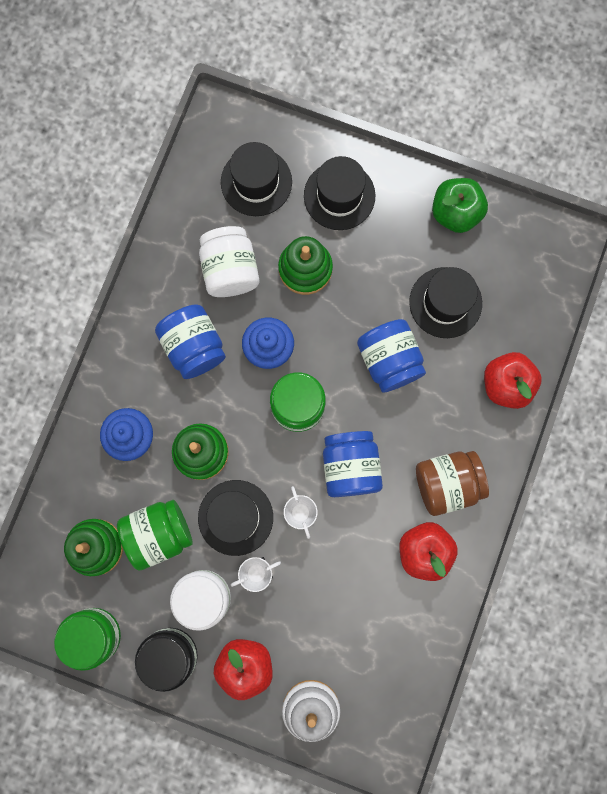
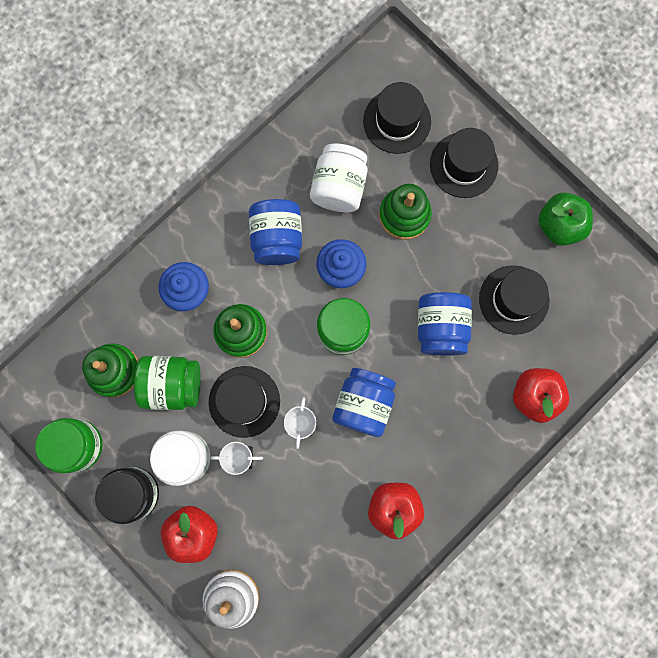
camera: 25 degrees right, 0 degrees up
(447, 483) = (441, 458): brown jar -> none

